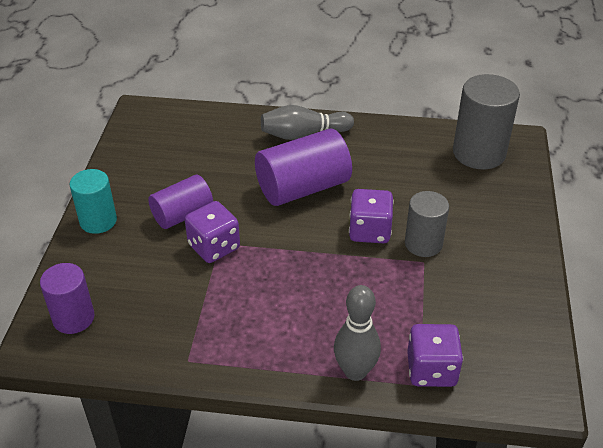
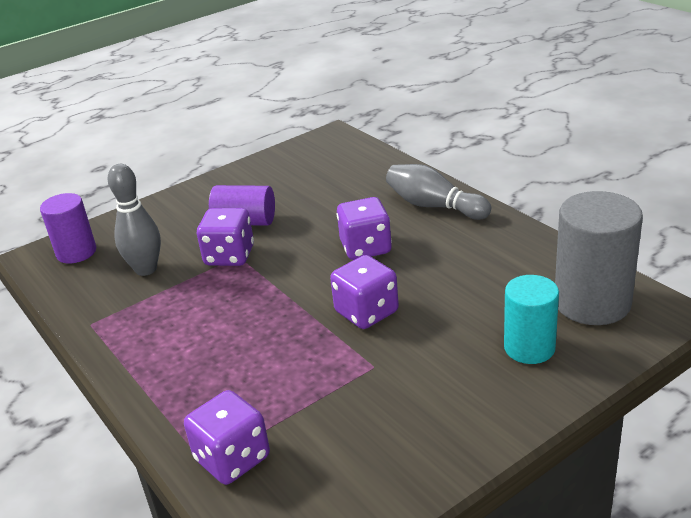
camera: 50 degrees right, 10 degrees down
(98, 221) = (187, 198): turquoise cylinder -> turquoise cylinder (529, 348)
(303, 188) = (365, 248): purple cylinder -> purple dice
(355, 371) = (175, 413): grey bowling pin -> grey bowling pin (146, 269)
(423, 244) = (398, 351): grey cylinder -> none

